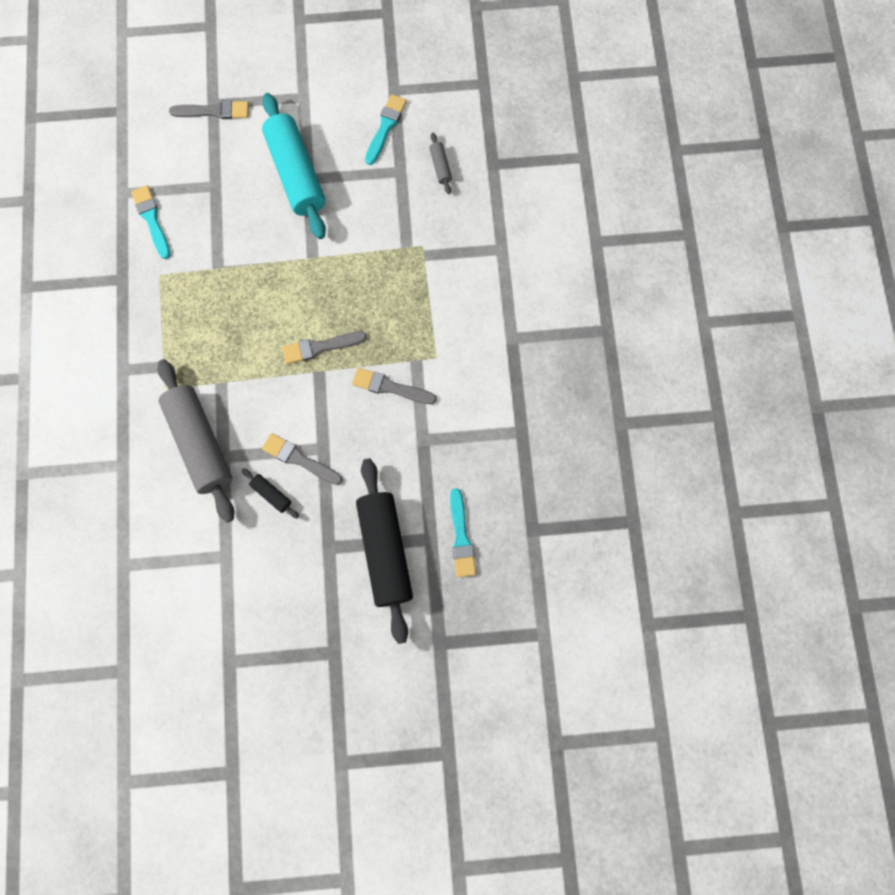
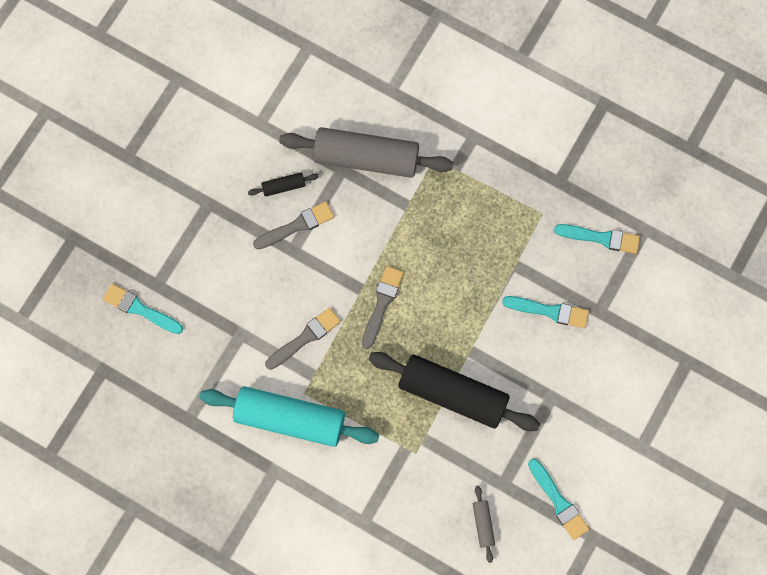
camera: 125 degrees right, 0 degrees up
(214, 111) = (679, 356): grey brush -> none
(240, 220) = (549, 311): none -> turquoise brush
(296, 173) = (564, 389): turquoise rolling pin -> turquoise rolling pin (290, 419)
(385, 551) = (173, 243): black rolling pin -> black rolling pin (452, 394)
(440, 166) = (483, 524): grey rolling pin -> grey rolling pin turned 60 degrees clockwise

